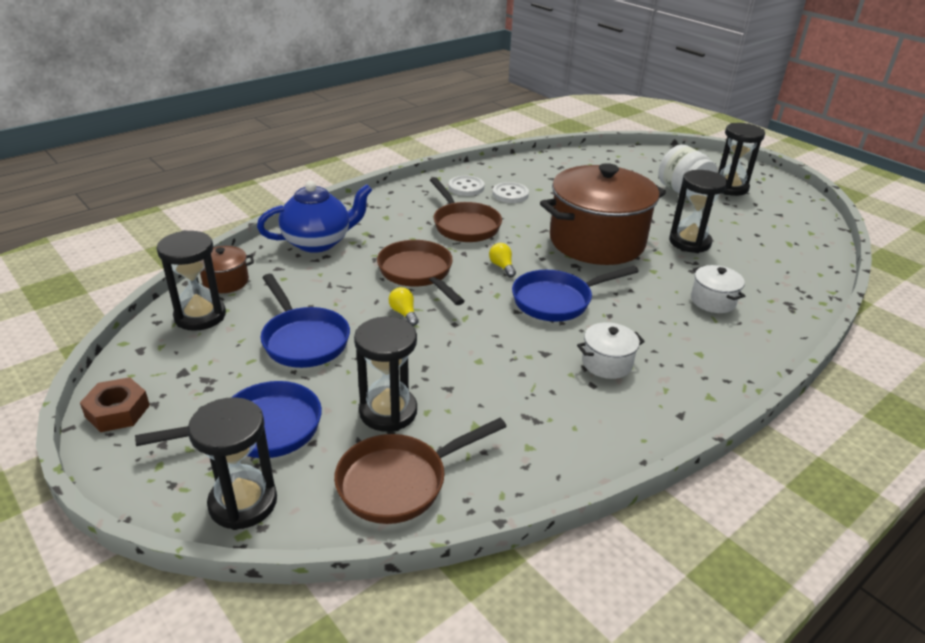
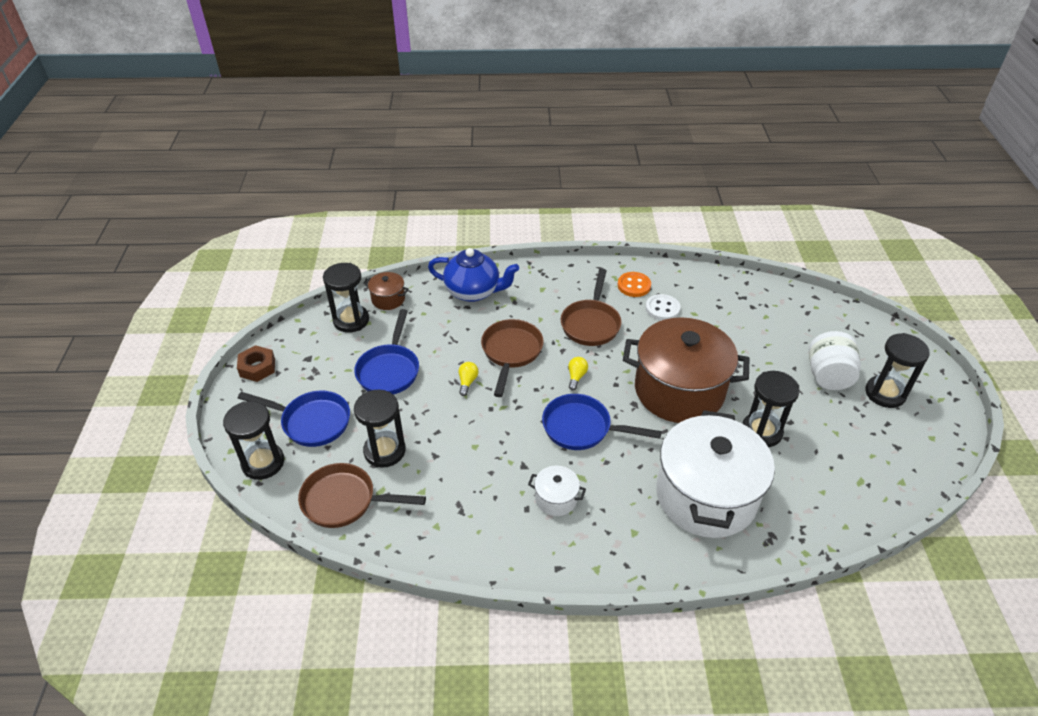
camera: 40 degrees right, 10 degrees up
(466, 187) = (634, 285): white button -> orange button
(713, 301) = (706, 496): white pot -> white pot, size x2.40

